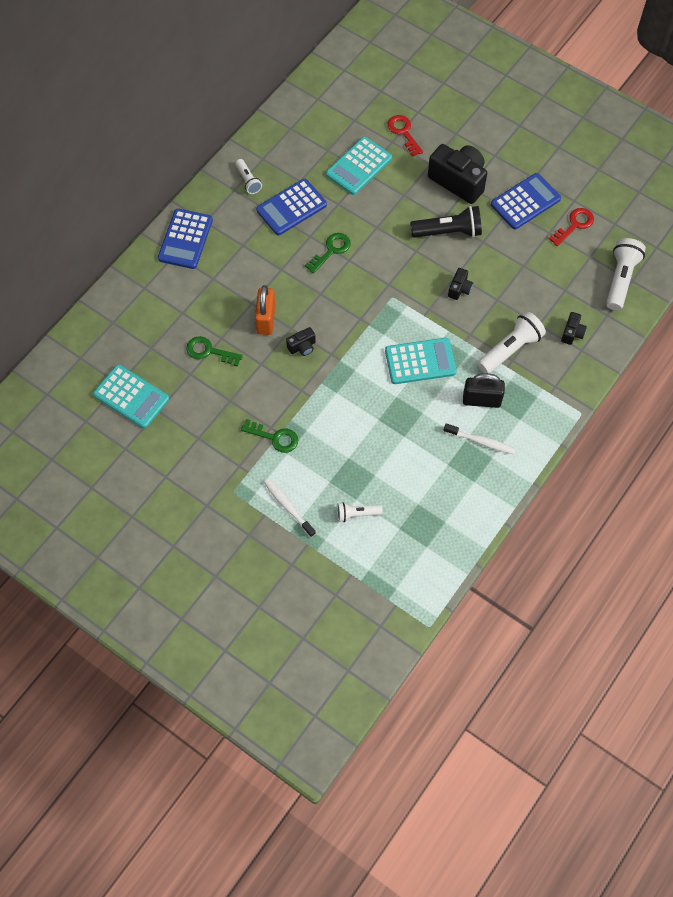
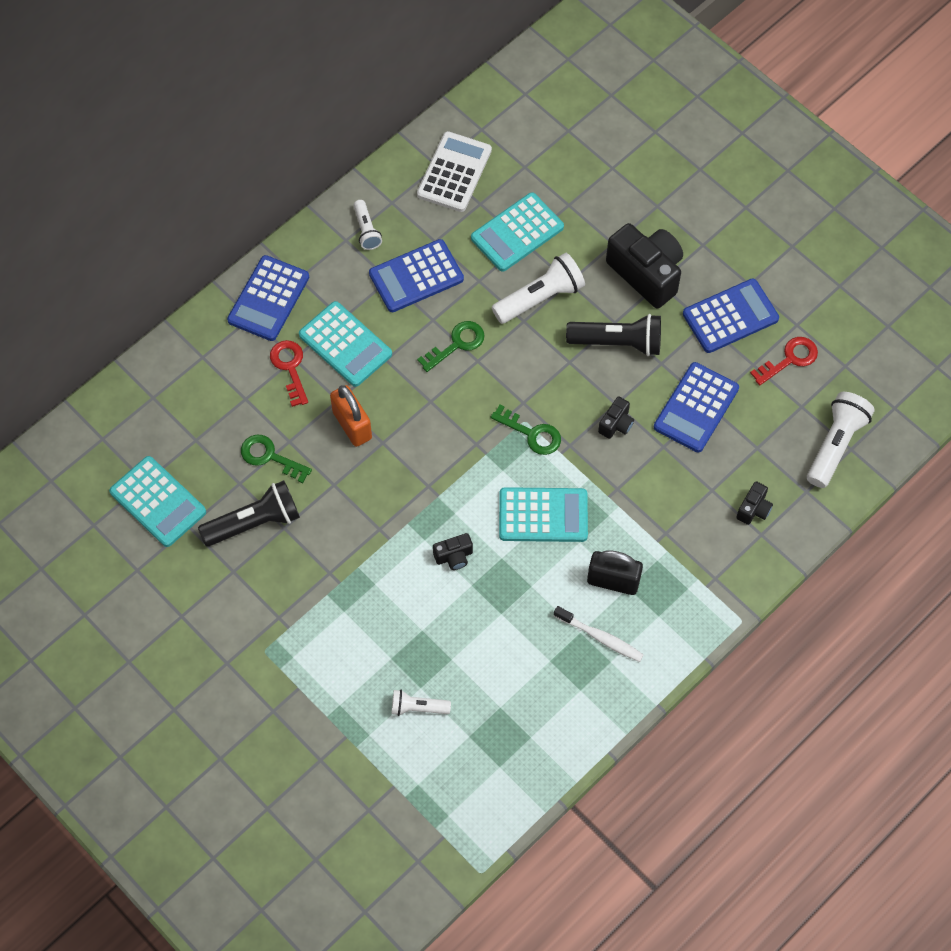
camera: 10 degrees right, 0 degrees up
(207, 400) = (254, 522): none -> black flashlight
(249, 263) = (345, 344): none -> turquoise calculator
(266, 319) = (352, 425): orange padlock -> orange padlock turned 45 degrees counterclockwise
(274, 437) = (332, 587): green key -> green key (531, 433)
(288, 507) = (331, 683): white toothbrush -> none
(302, 347) = (392, 470): black camera -> black camera (454, 556)
(304, 131) = (454, 172): none -> white calculator
(403, 132) = (587, 194): red key -> red key (290, 368)
(510, 349) = (666, 518): white flashlight -> white flashlight (540, 298)
(515, 269) = (696, 408): none -> blue calculator

